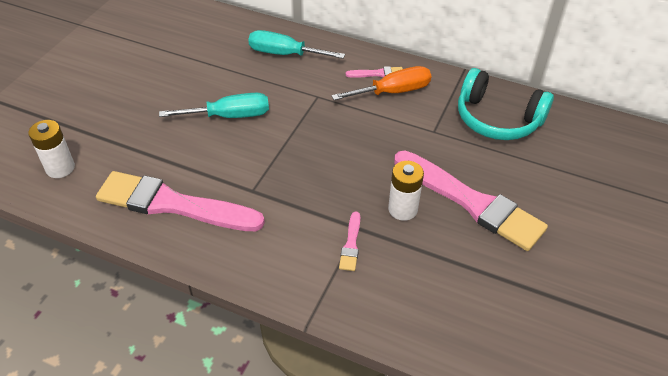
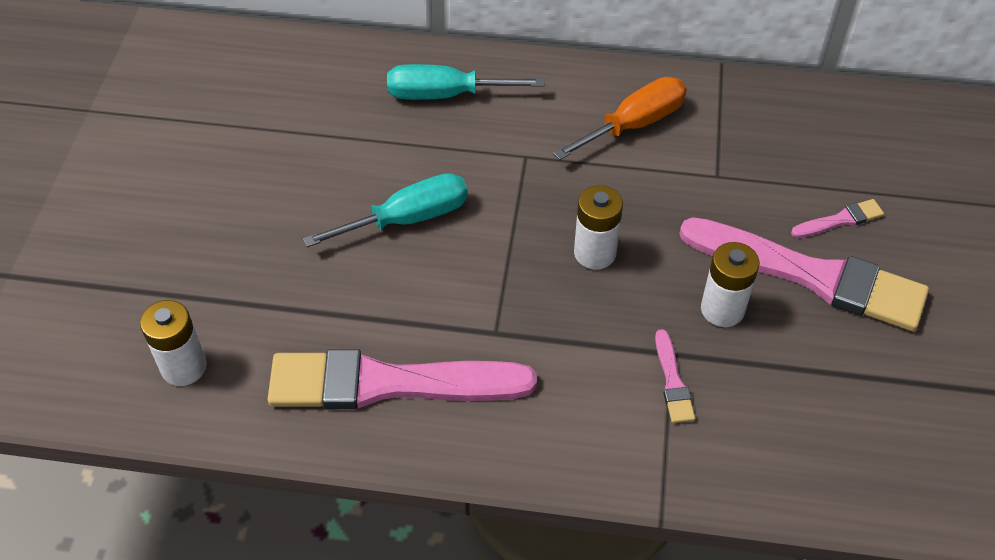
camera: 15 degrees left, 5 degrees up
(335, 159) = (595, 253): none -> white battery
(377, 73) = (599, 98): pink brush -> pink brush (840, 220)
(497, 119) = (798, 136): turquoise headphones -> none

